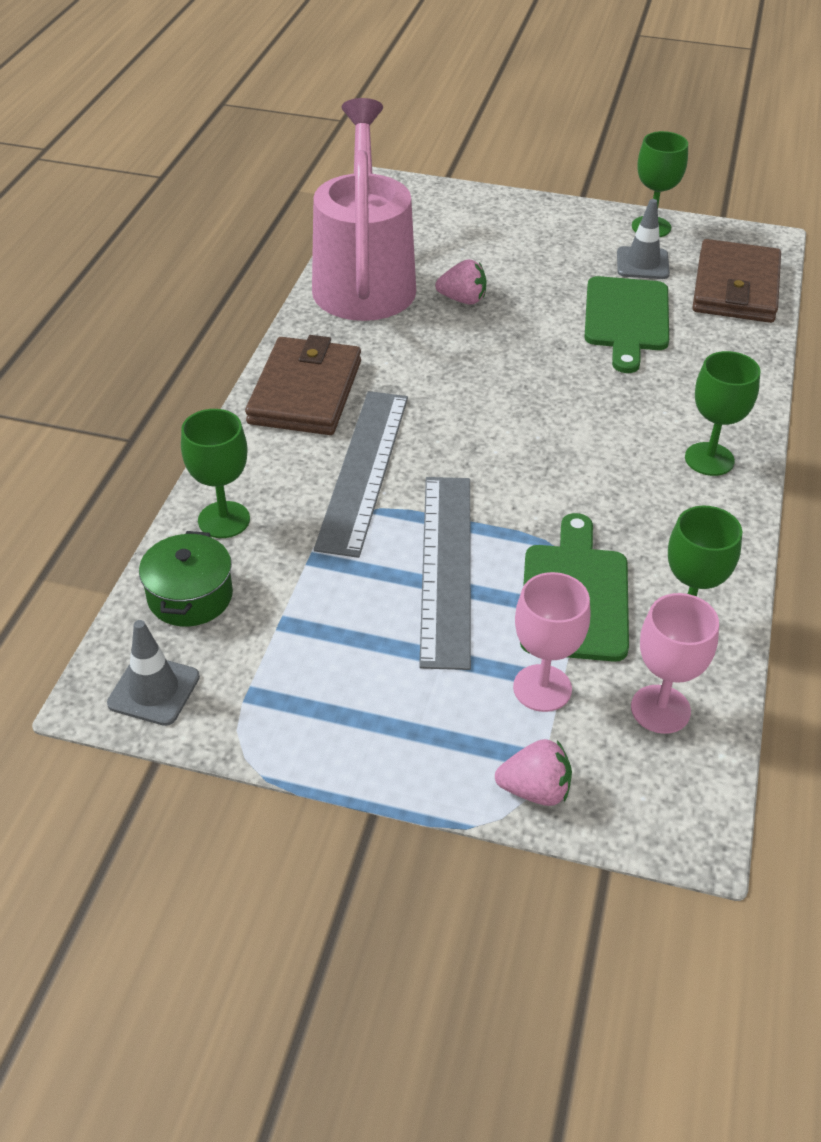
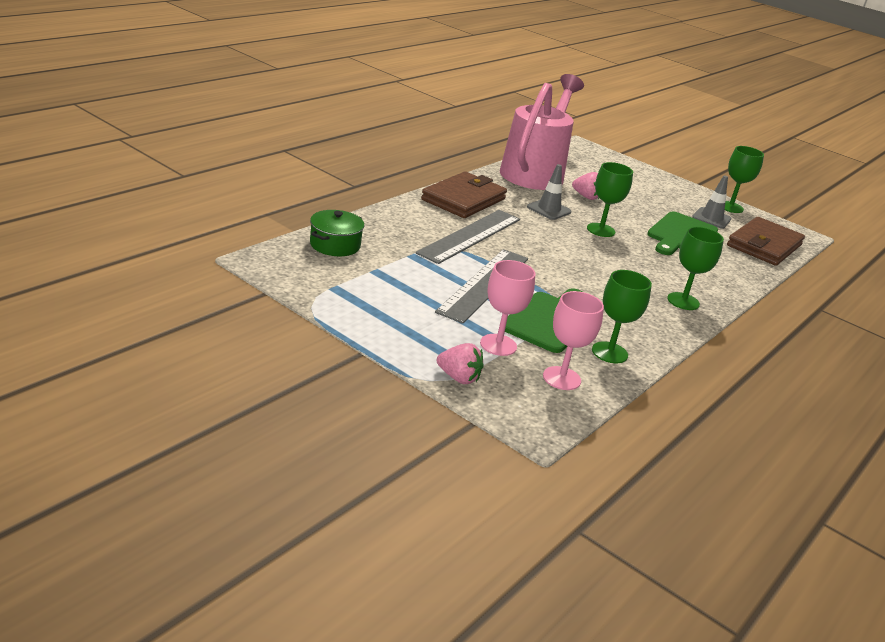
camera: 20 degrees right, 15 degrees down
(154, 690) = (286, 268): grey traffic cone -> grey traffic cone (549, 209)
(224, 520) = (377, 226): green goblet -> green goblet (600, 230)

